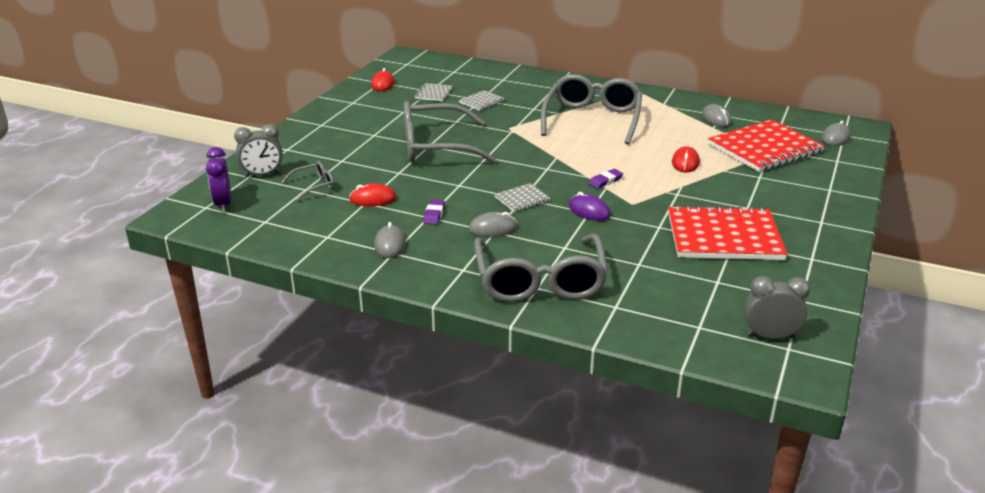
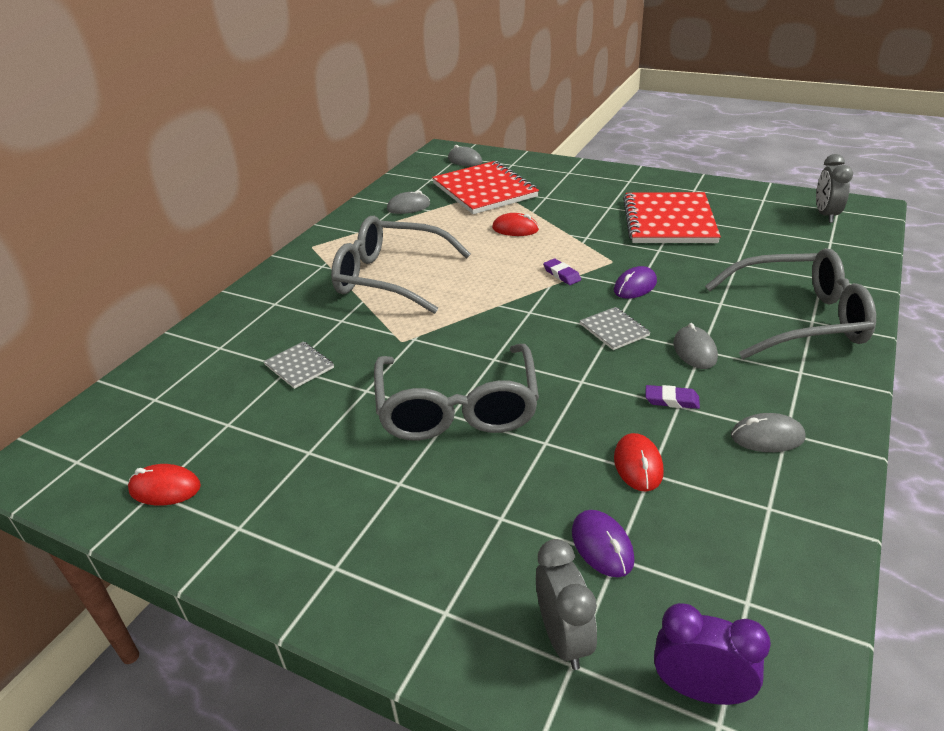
camera: 85 degrees left, 5 degrees up
(223, 204) = (700, 690): purple clock -> purple clock turned 150 degrees counterclockwise
(314, 186) = (602, 546): grey glasses -> purple mouse
(433, 93) = (243, 419): grey notebook -> none

